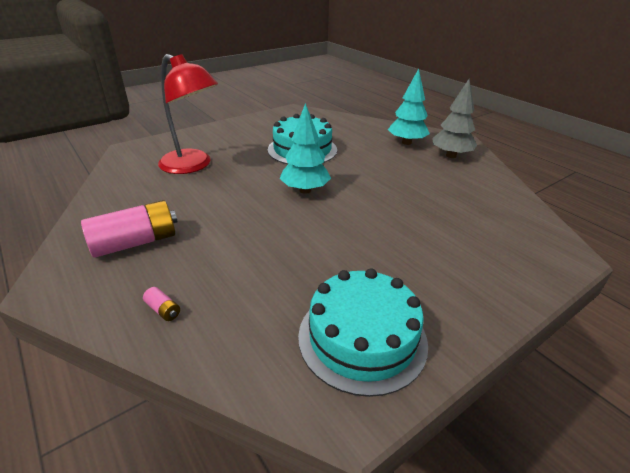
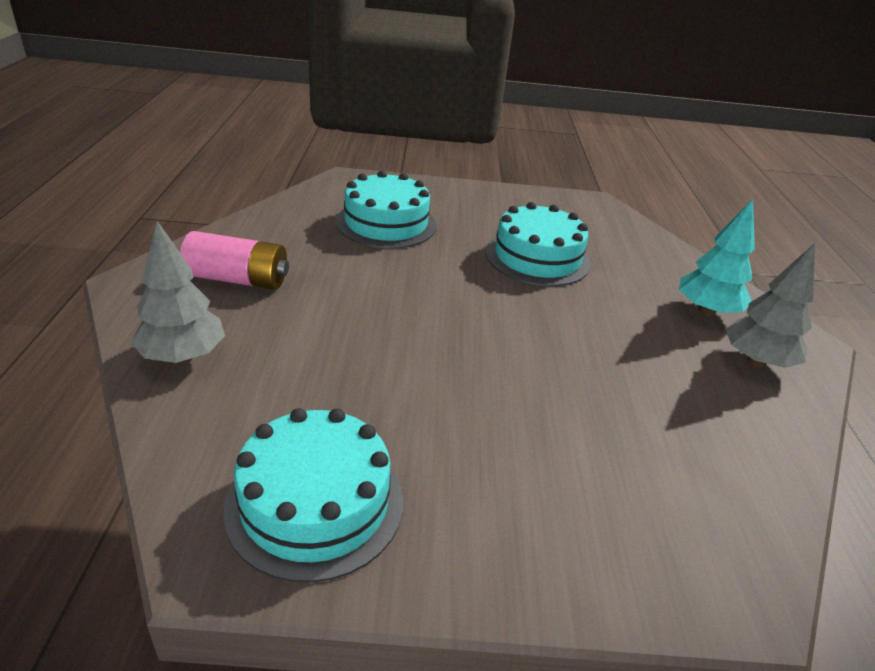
camera: 35 degrees right, 0 degrees up
(163, 310) = (183, 356): pink battery -> grey tree
(193, 165) = (386, 223): red lamp -> turquoise cake
(305, 190) = (473, 308): turquoise tree -> none

